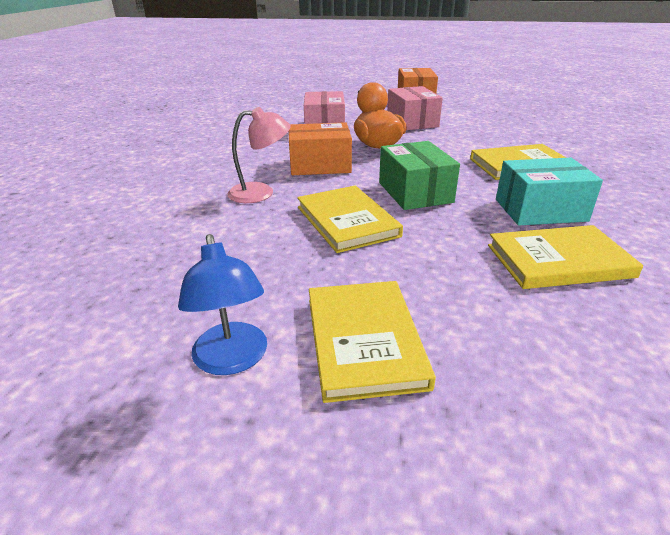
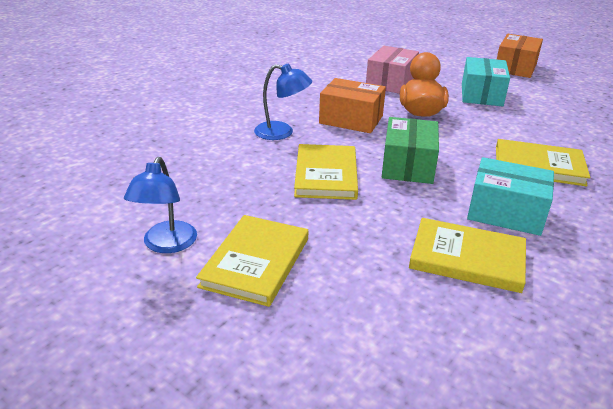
camera: 25 degrees right, 0 degrees up
(261, 193) = (282, 132): pink lamp -> blue lamp
(412, 122) = (481, 95): pink box -> turquoise box

